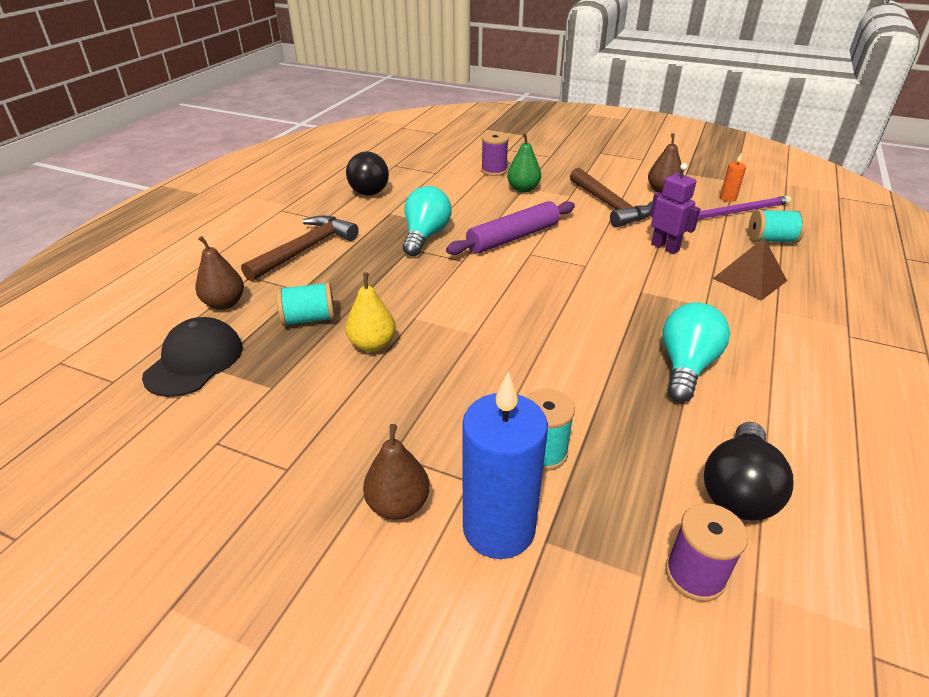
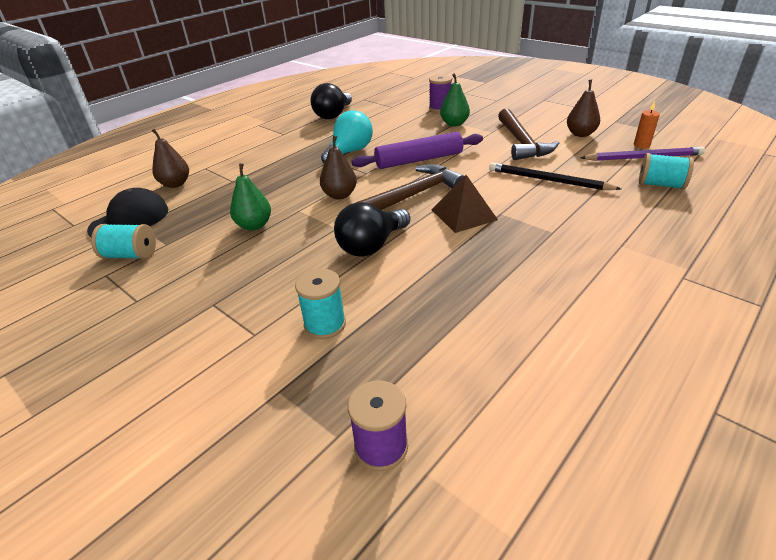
camera: 20 degrees right, 0 degrees up
(305, 250) = (255, 154): brown hammer -> brown hammer (414, 195)
(309, 319) = (223, 201): turquoise spool -> turquoise spool (131, 255)
(372, 345) = (254, 225): yellow pear -> green pear
(398, 504) = (191, 340): brown pear -> brown pear (340, 195)
(498, 528) = (250, 373): blue candle -> none
(665, 247) = (549, 180): purple robot -> black pencil
(686, 366) = (497, 279): turquoise light bulb -> none
(738, 490) = (471, 388): black light bulb -> black light bulb (371, 245)
(749, 279) = (612, 216): brown pyramid -> brown pyramid (464, 214)

